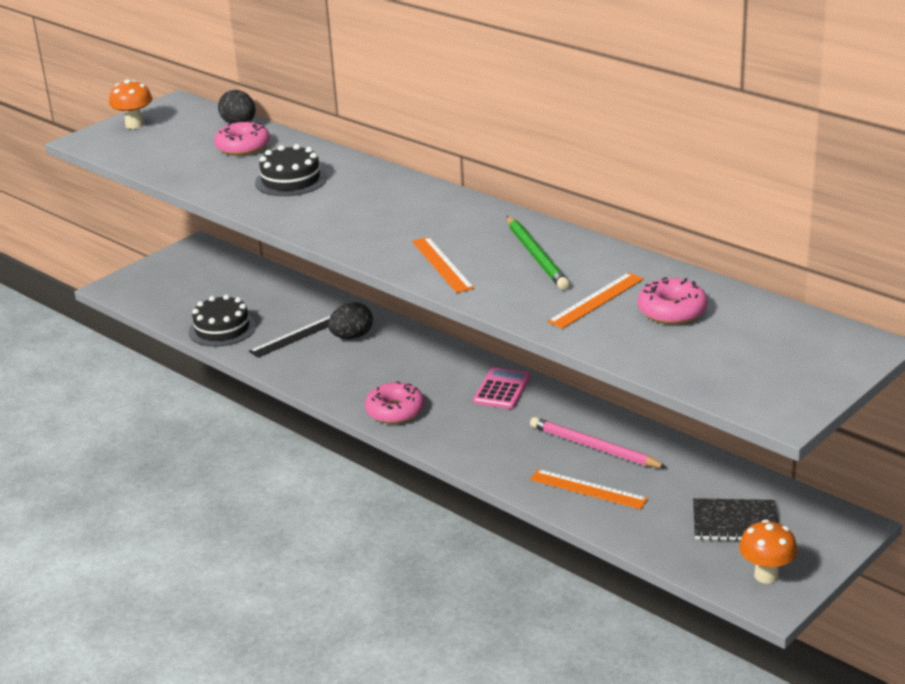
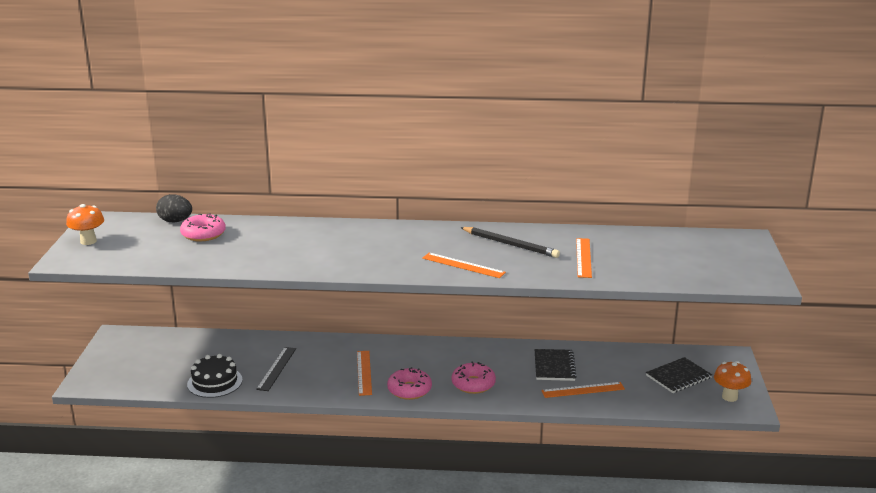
camera: 40 degrees left, 5 degrees down
(291, 180) = (276, 245): black cake -> none
(352, 337) = (317, 356): black egg -> none
(374, 373) = (364, 372): none -> orange ruler
(502, 389) = (457, 354): pink calculator -> none
(536, 256) = (510, 244): green pencil -> black pencil
(594, 447) = (554, 366): pink pencil -> black notebook
(672, 311) = (631, 251): pink donut -> pink donut (473, 384)

